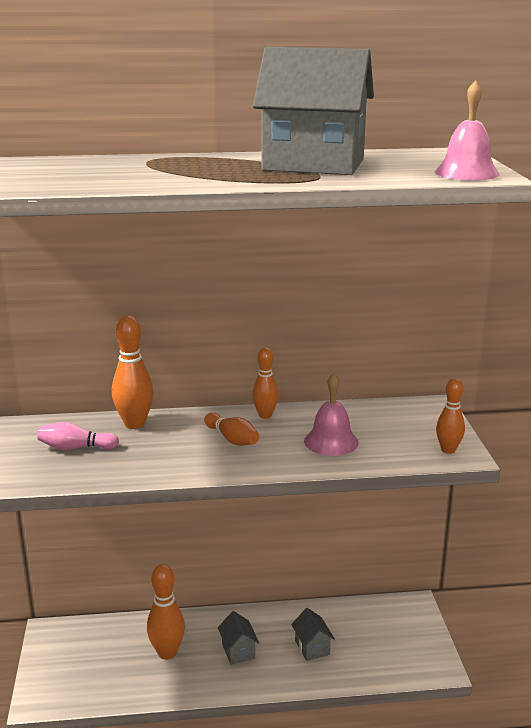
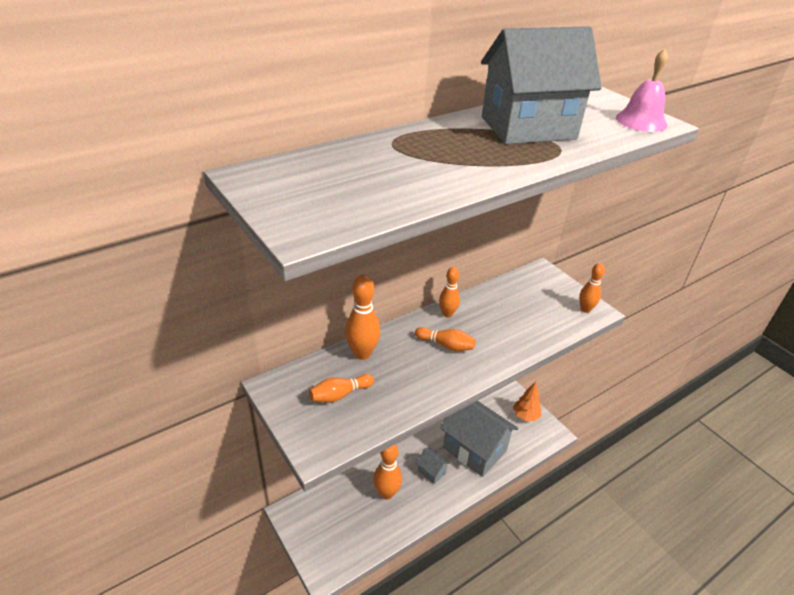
camera: 30 degrees left, 15 degrees up
(75, 448) = (339, 394): pink bowling pin -> orange bowling pin
(312, 648) = (474, 449): grey house -> grey house, size x2.32
(331, 441) = (511, 325): pink bell -> none
(413, 636) = (525, 416): none -> orange tree

